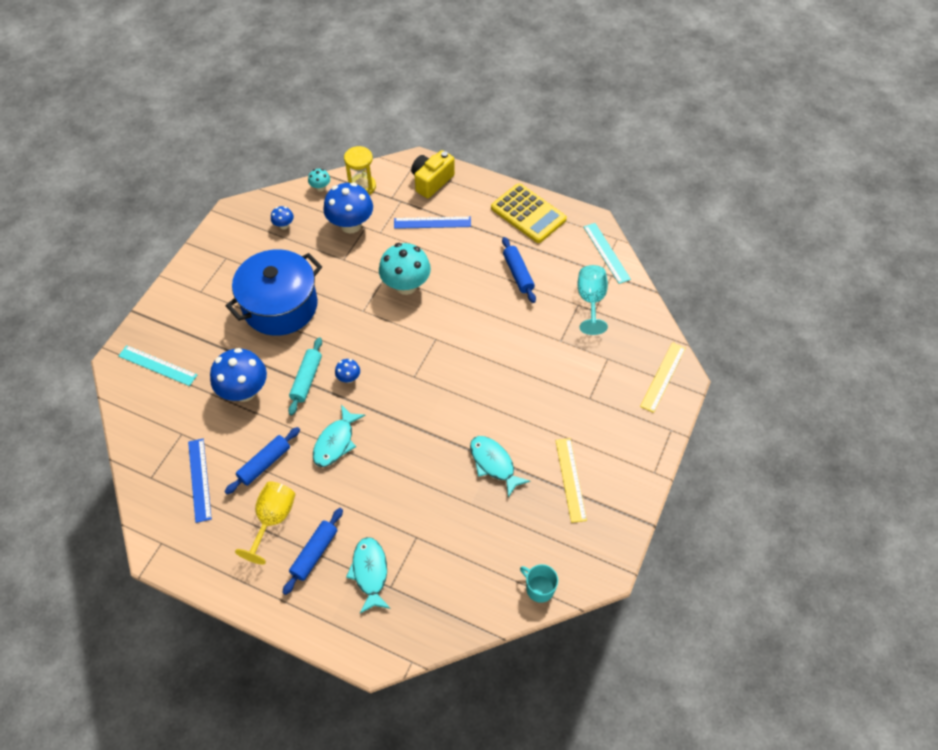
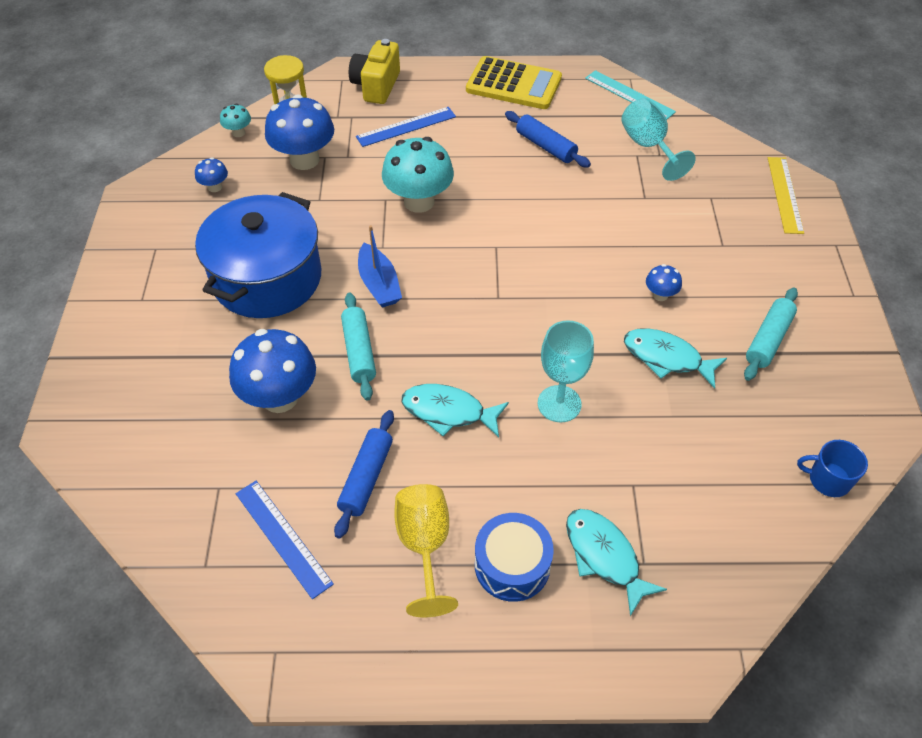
camera: 25 degrees left, 5 degrees down
(157, 365) = (130, 412): turquoise ruler -> none
(314, 553) = (512, 565): blue rolling pin -> blue drum
(336, 442) = (448, 412): turquoise fish -> turquoise fish turned 105 degrees clockwise
(345, 337) = (379, 284): none -> blue boat
(349, 378) = (415, 329): blue mushroom -> blue mushroom (660, 295)
(405, 465) = (559, 404): none -> turquoise goblet
(539, 588) = (828, 480): turquoise mug -> blue mug
(570, 479) = (768, 340): yellow ruler -> turquoise rolling pin

